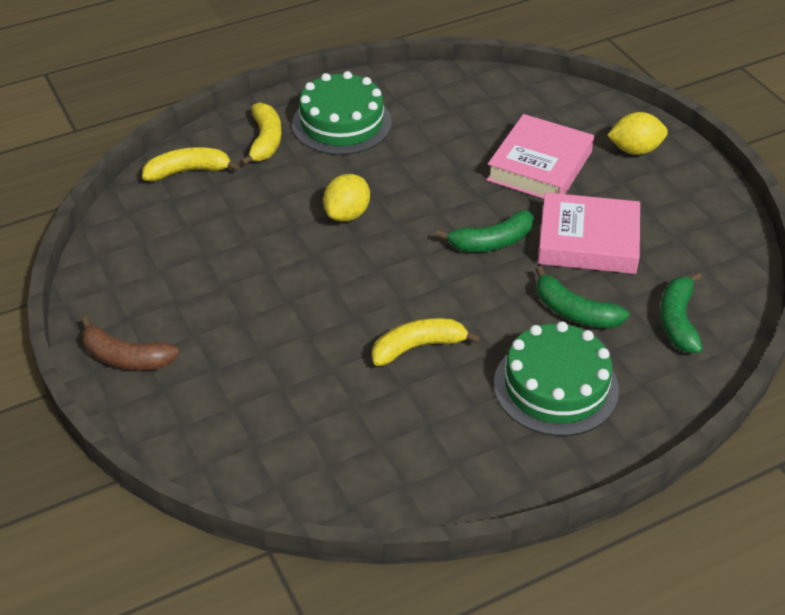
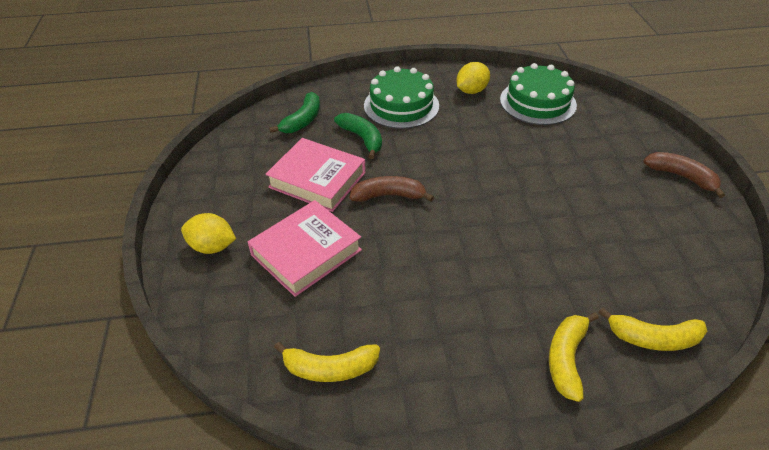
camera: 160 degrees left, 0 degrees up
(342, 123) = (475, 362): green cake -> green cake (537, 102)
(347, 214) = (497, 248): yellow lemon -> yellow lemon (471, 91)
(418, 347) = (475, 141): yellow banana -> yellow banana (330, 369)
(492, 242) = (388, 195): green banana -> brown banana

